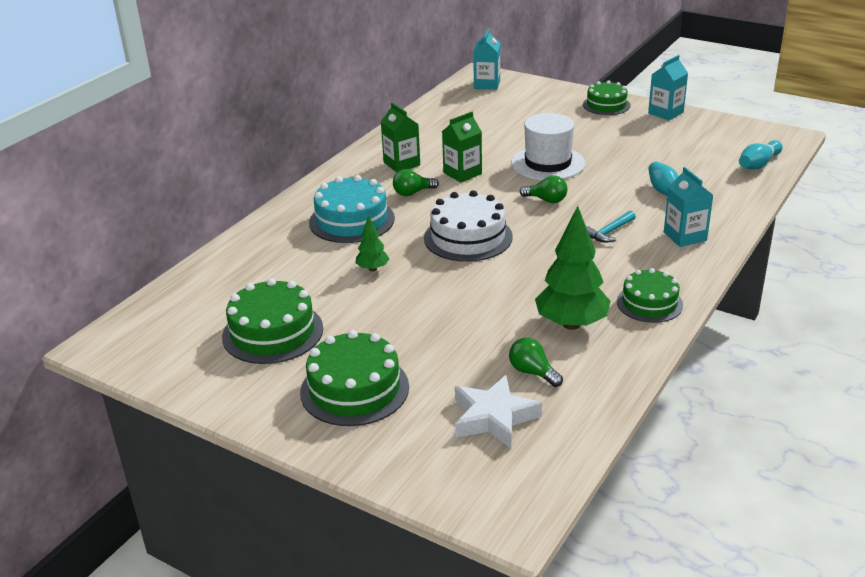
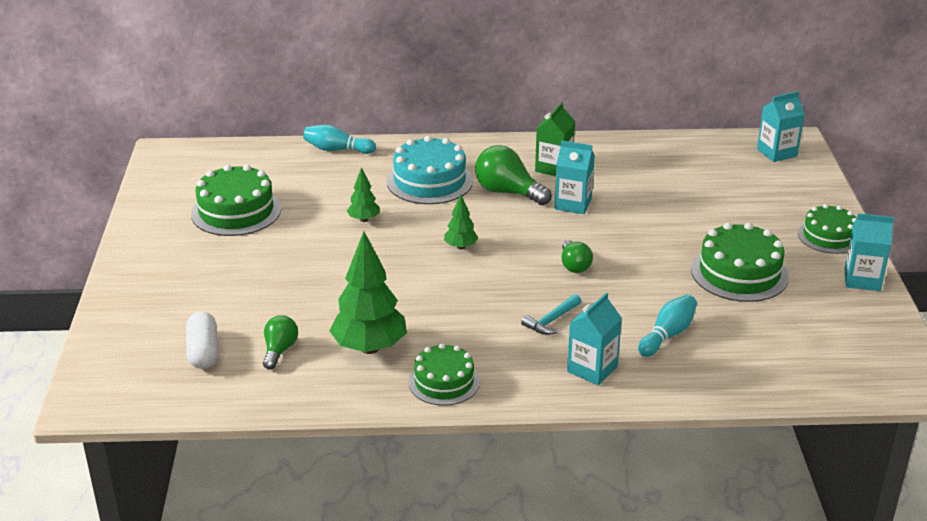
camera: 55 degrees right, 0 degrees up
(354, 389) = (192, 274): green cake -> green cake (739, 273)
(412, 193) = (508, 192): green light bulb -> green light bulb, size x1.66
(462, 173) = (573, 204): green carton -> turquoise carton
(468, 237) = (460, 247): white cake -> green tree
(493, 417) = (203, 351): white star -> white capsule
(548, 163) = (649, 243): white hat -> none
(609, 232) = (551, 321): turquoise hammer -> turquoise hammer turned 60 degrees counterclockwise
(758, 164) = (815, 377): turquoise bowling pin -> turquoise bowling pin (337, 150)

